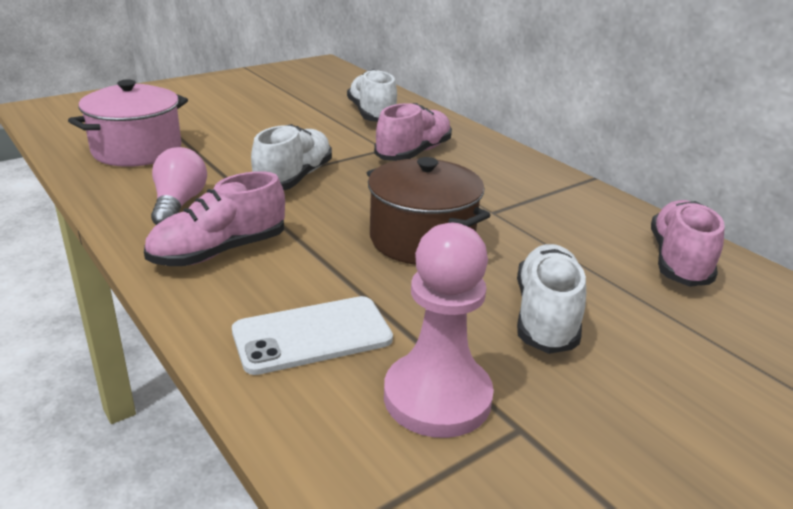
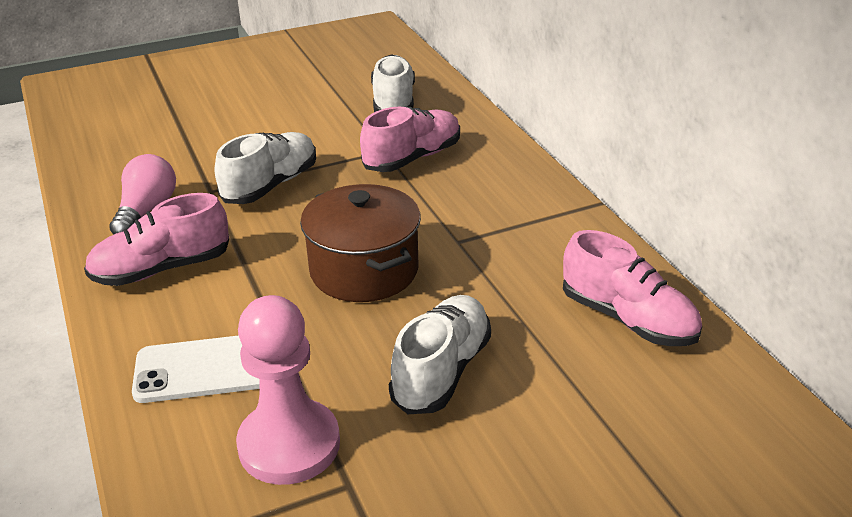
camera: 15 degrees right, 5 degrees up
(137, 150) = (132, 142): pink pot -> none
(678, 261) = (627, 319): pink shoe -> pink shoe turned 105 degrees clockwise

